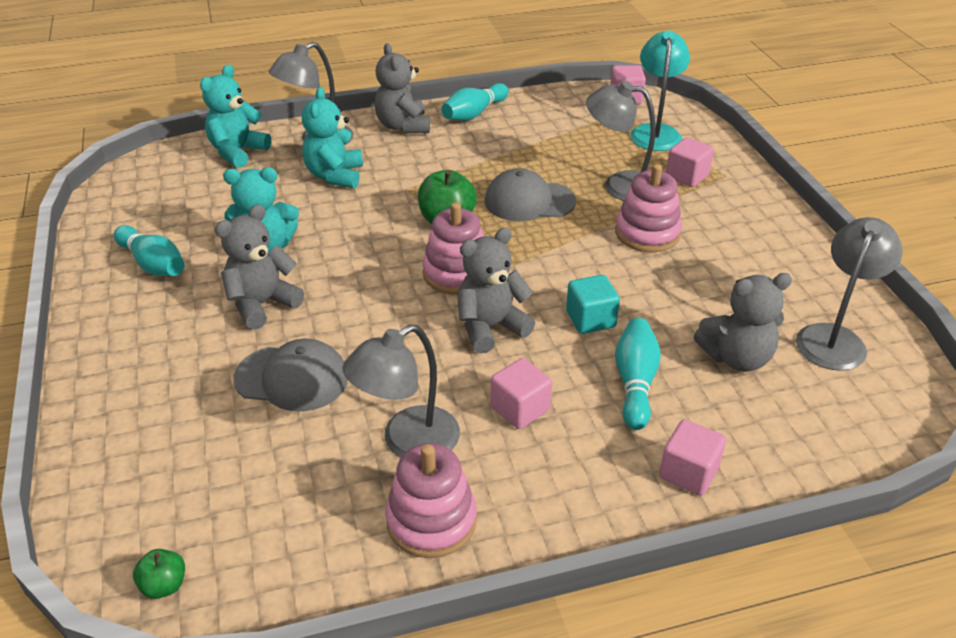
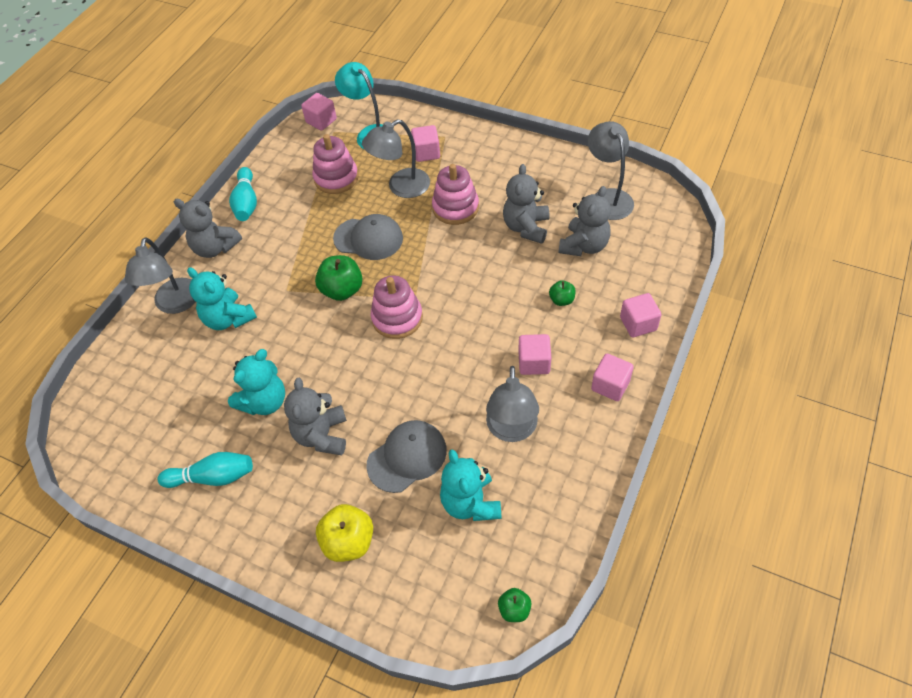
camera: 45 degrees left, 15 degrees up
(151, 394) = (349, 542): none -> yellow apple
(238, 152) = (133, 358): turquoise teddy bear -> turquoise teddy bear (470, 503)
(431, 521) = (575, 454): pink stacking toy -> pink stacking toy (336, 178)
(490, 327) = (459, 333): grey teddy bear -> grey teddy bear (526, 227)
(529, 201) = (368, 238): grey cap -> grey cap turned 120 degrees counterclockwise
(565, 497) = (610, 385): none -> pink cube
(590, 319) = (498, 284): turquoise cube -> none
(635, 382) = (561, 300): turquoise bowling pin -> green apple

